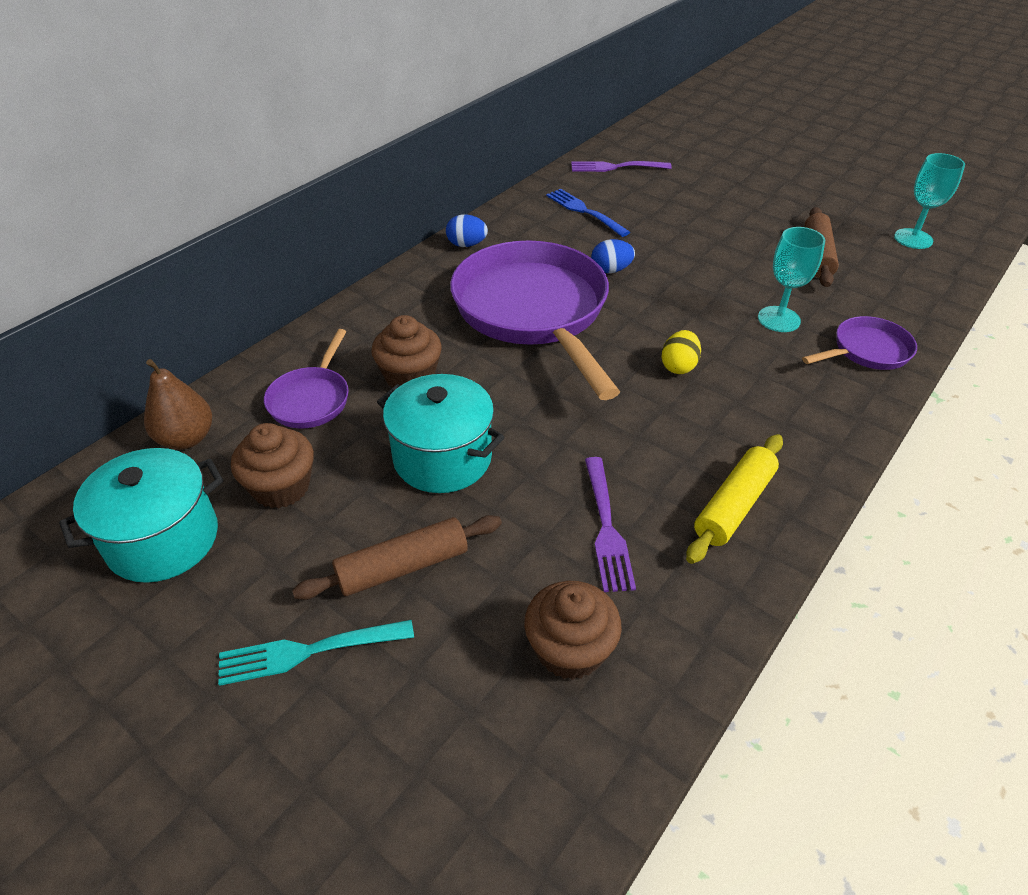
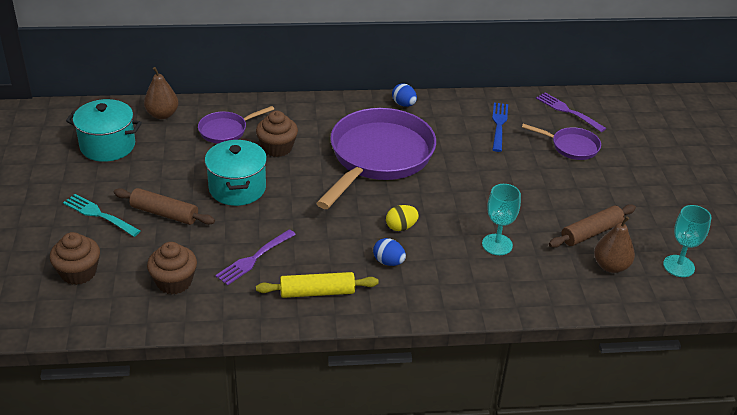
camera: 45 degrees right, 5 degrees down
(281, 487) = (167, 156): brown cupcake -> brown cupcake (78, 272)
(611, 270) = (454, 163): blue egg -> blue egg (388, 262)
(867, 351) = (514, 290): purple pan -> purple pan (571, 146)
(880, 273) = (610, 266): none -> brown pear

